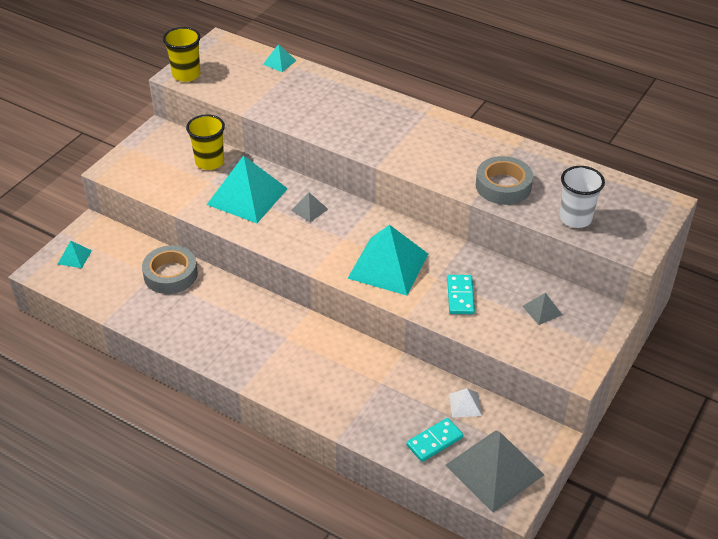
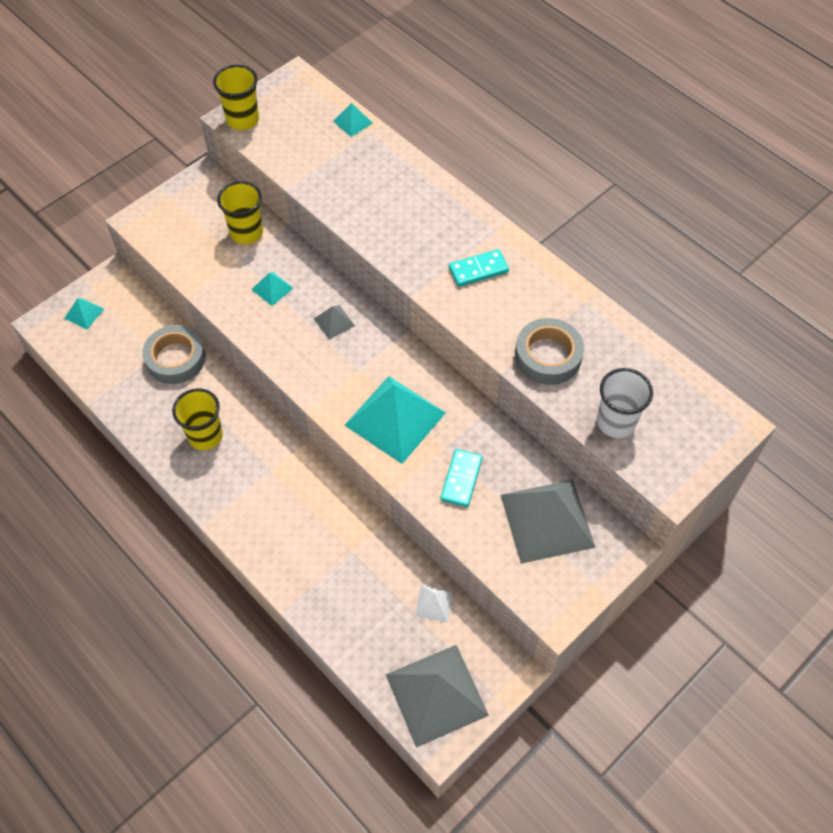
camera: 15 degrees right, 15 degrees up
(218, 325) = (205, 436): none -> yellow cup
(247, 196) = (272, 288): turquoise pyramid -> turquoise pyramid, size x0.44
(434, 441) = (384, 641): turquoise domino -> turquoise domino (478, 270)
(542, 310) = (547, 520): grey pyramid -> grey pyramid, size x2.26

